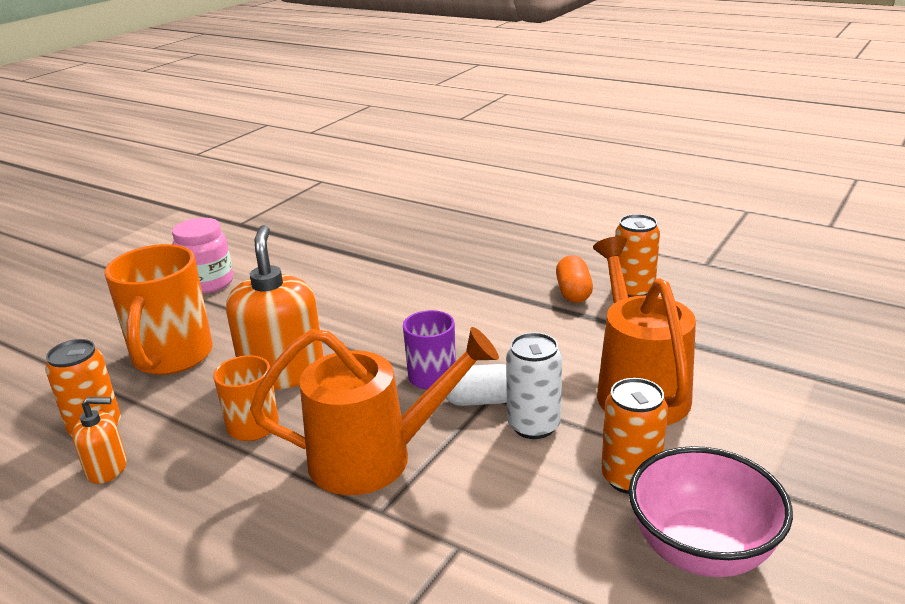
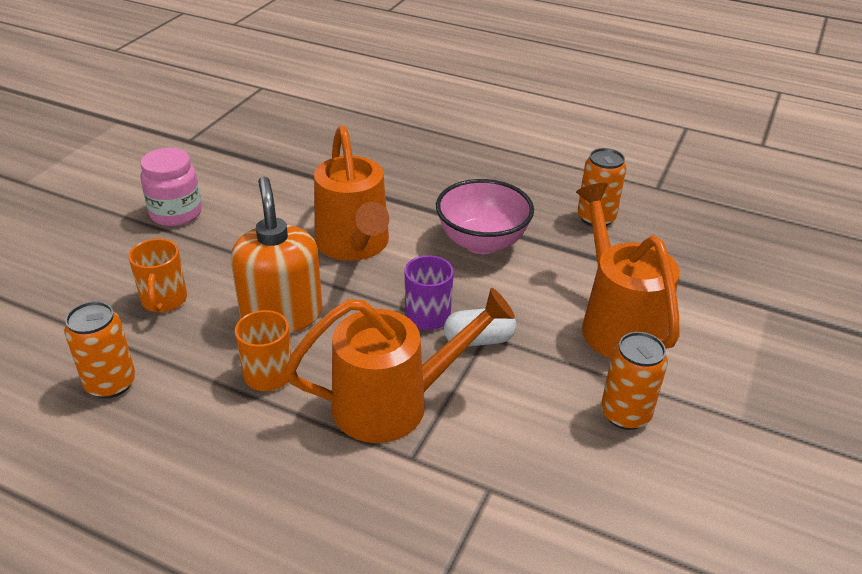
camera: 10 degrees left, 10 degrees up
(107, 468) = (136, 426): orange soap dispenser -> none
(172, 357) = (164, 300): orange mug -> orange mug, size x0.57
(374, 312) = (355, 246): none -> orange watering can
(533, 425) = (531, 365): white can -> none
(573, 292) = (541, 221): orange capsule -> none
(701, 550) = (695, 480): pink bowl -> pink bowl (482, 242)

